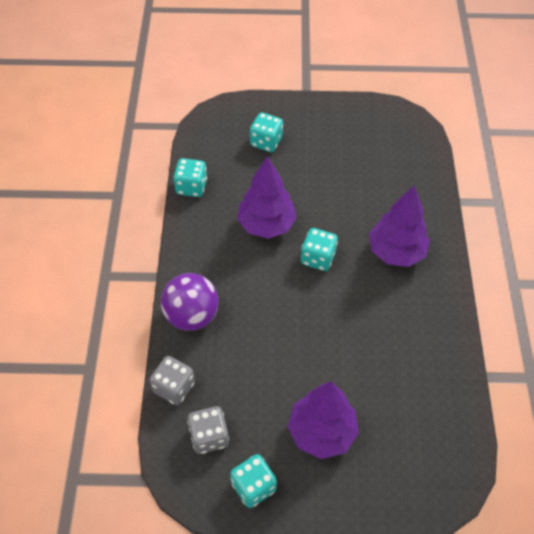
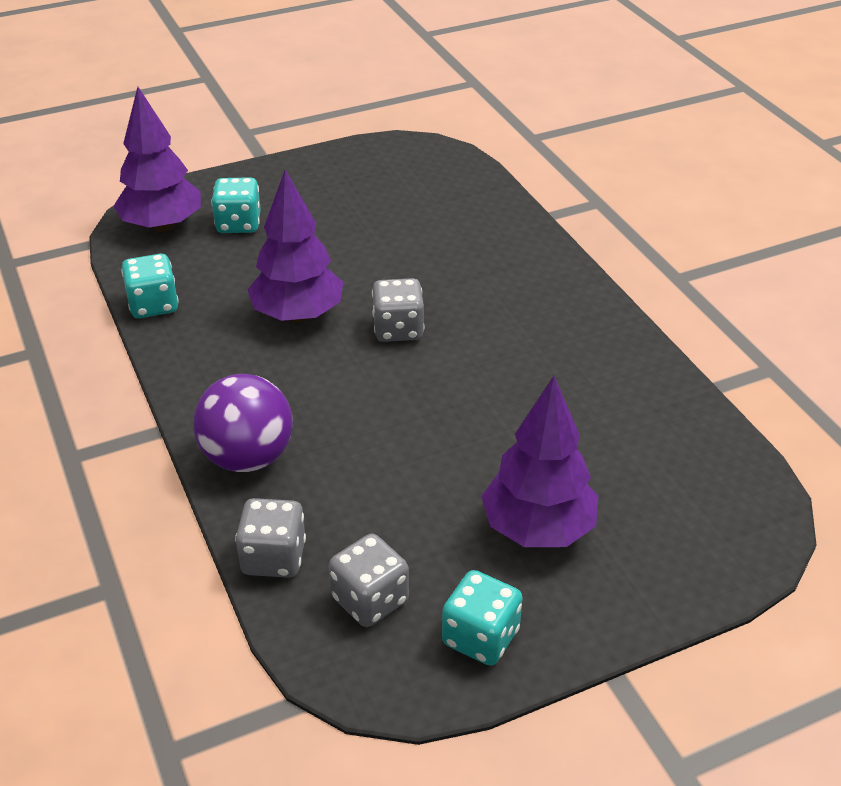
camera: 25 degrees left, 15 degrees down
(318, 258) = (398, 329): turquoise dice -> grey dice
(396, 252) = (503, 290): purple tree -> purple tree (162, 226)

